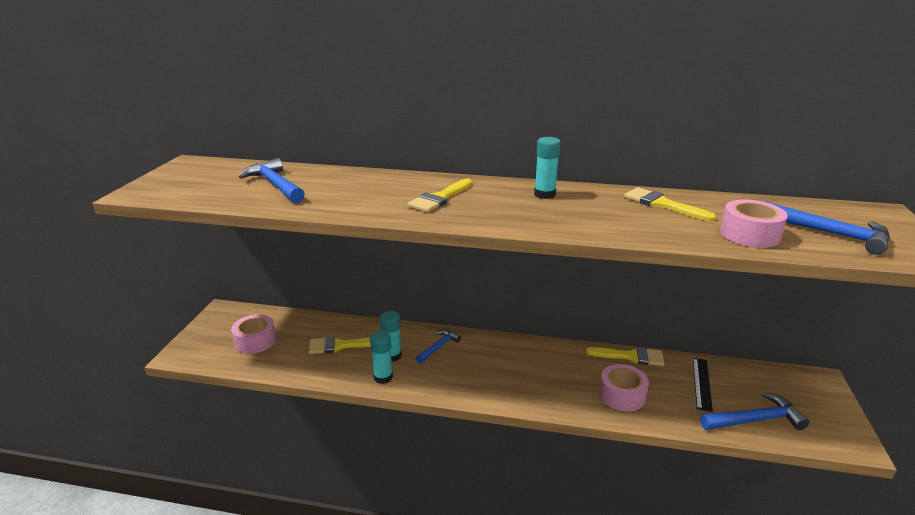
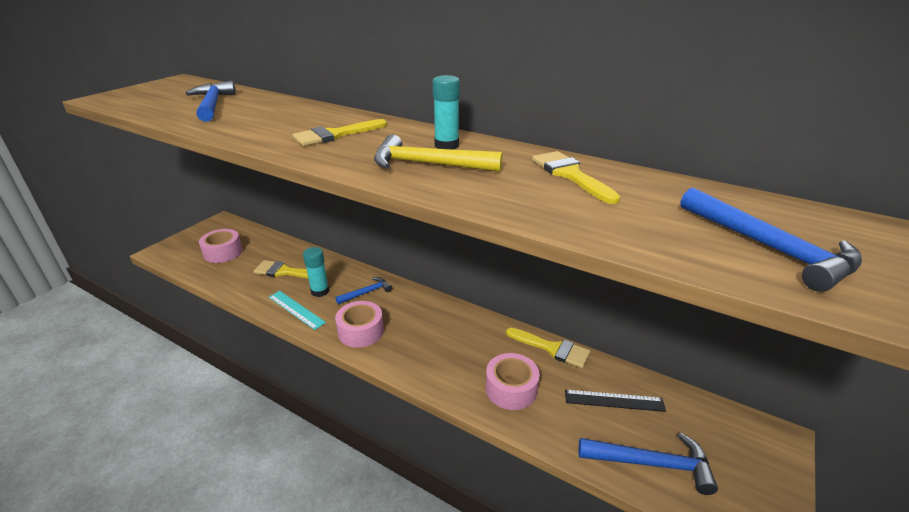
camera: 20 degrees right, 5 degrees up
(383, 377) = (296, 309): turquoise glue stick -> turquoise ruler
(552, 212) = (428, 164): none -> yellow hammer
(701, 383) = (614, 400): black ruler -> black ruler turned 60 degrees clockwise
(749, 234) = (643, 228): pink tape -> pink tape (361, 331)

